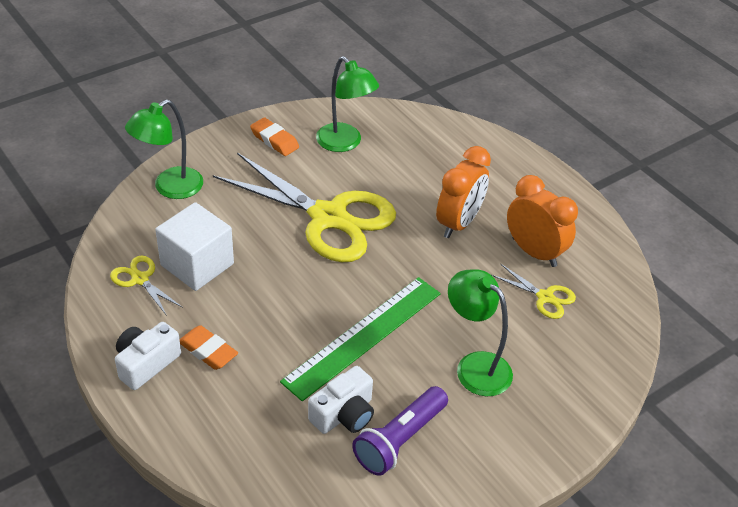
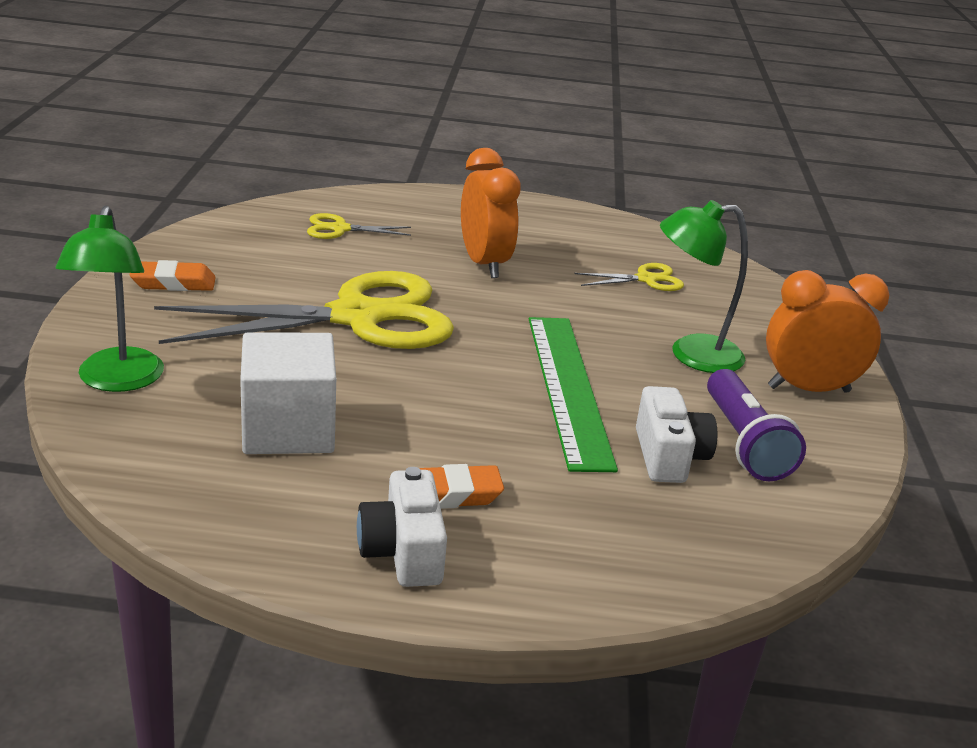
camera: 50 degrees left, 15 degrees down
(140, 279) = (242, 482): yellow scissors -> yellow scissors (340, 229)
(345, 143) = (260, 253): green lamp -> none
(534, 252) = (580, 254): orange clock -> orange clock (808, 389)

